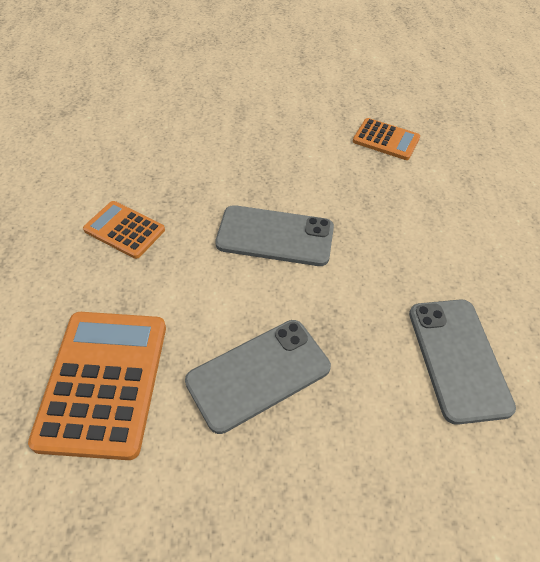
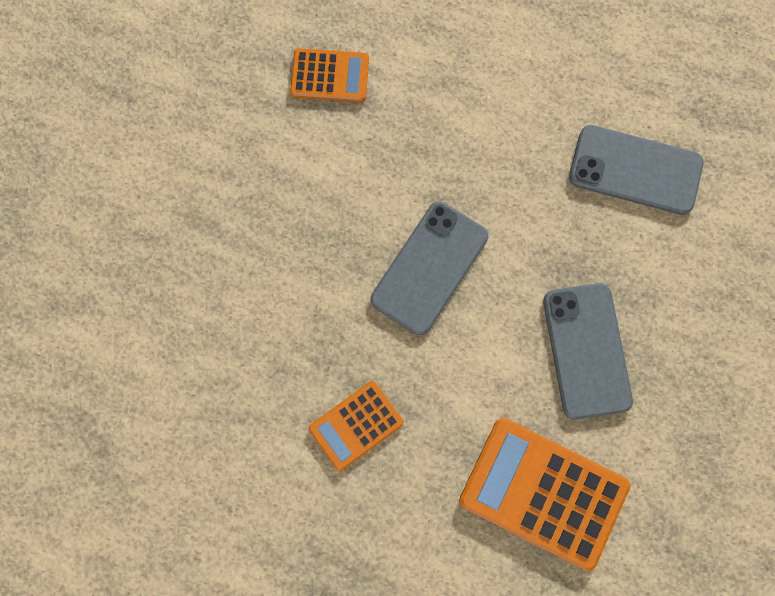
camera: 65 degrees left, 25 degrees up
(386, 140) = (330, 76): orange calculator -> orange calculator turned 45 degrees clockwise

